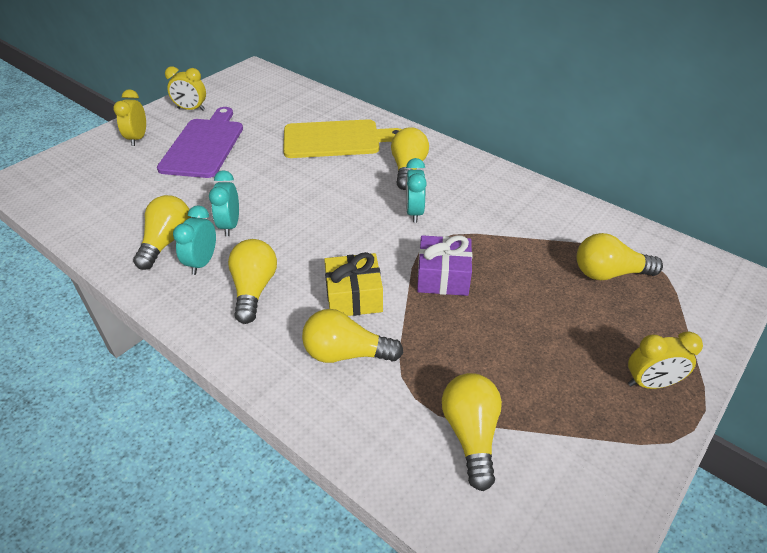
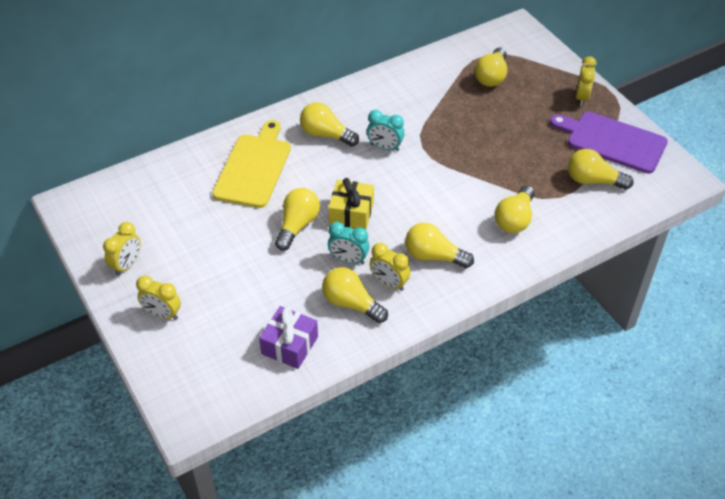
camera: 70 degrees left, 5 degrees up
(202, 262) = (389, 283): turquoise clock -> yellow clock
(204, 145) = (208, 263): purple cutting board -> purple cutting board (612, 141)
(268, 182) = (297, 226): none -> yellow light bulb
(354, 296) = (463, 203): yellow gift -> yellow gift (351, 213)
(443, 277) = (462, 153): purple gift -> purple gift (289, 345)

